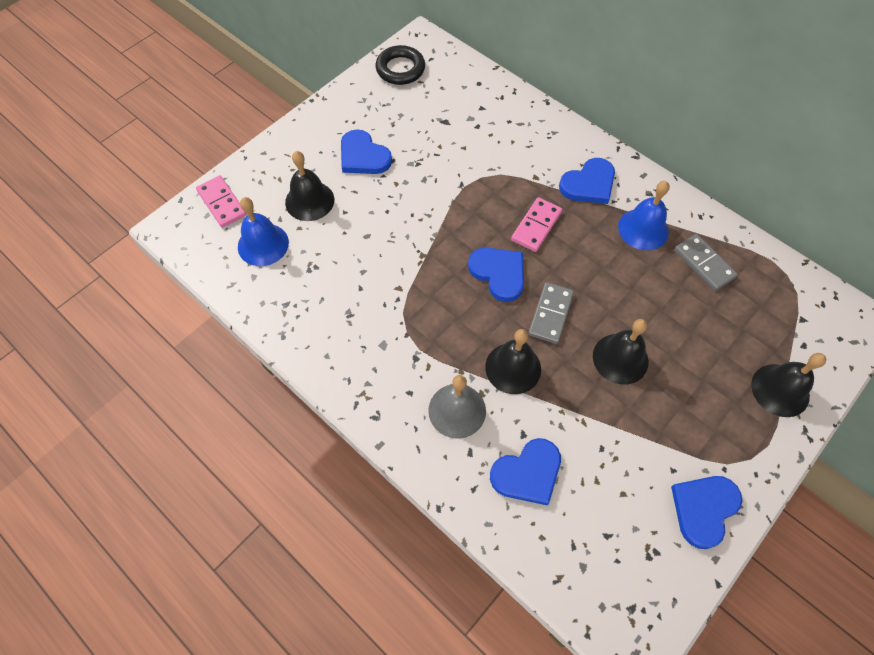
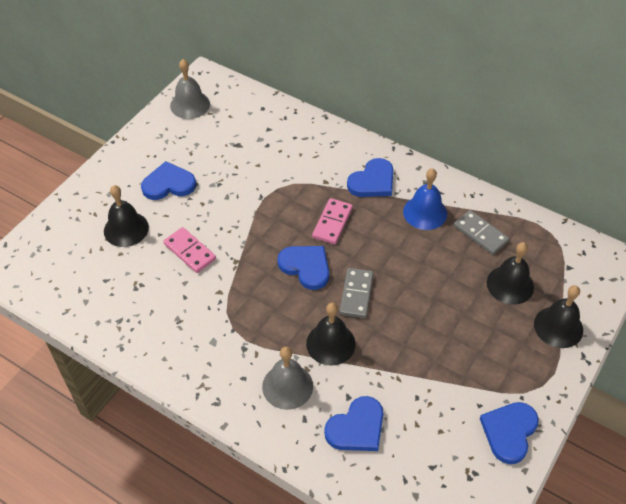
camera: 10 degrees left, 10 degrees down
(221, 203) = (45, 242): pink domino -> pink domino (189, 251)
(263, 244) = (89, 272): blue bell -> none
(363, 156) = (168, 184): blue heart -> blue heart turned 135 degrees clockwise
(400, 69) = (190, 105): black ring -> grey bell
(620, 358) = (421, 322): black bell -> black bell (510, 284)

